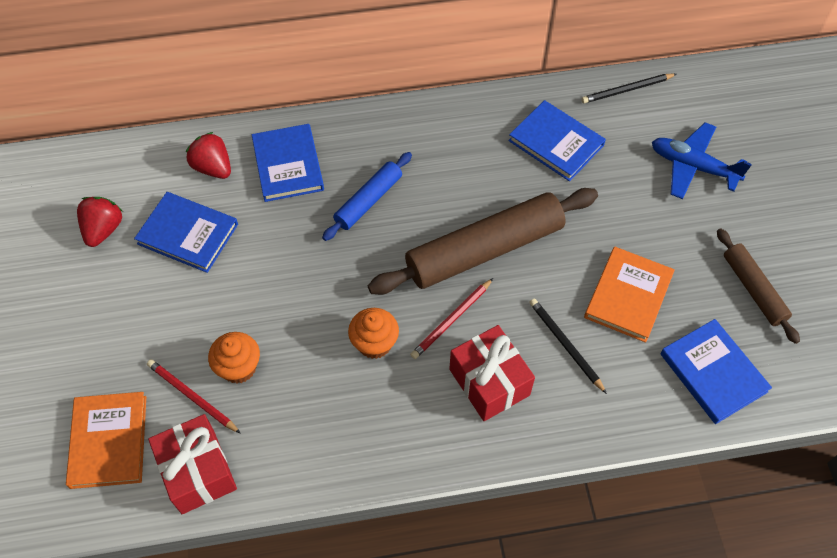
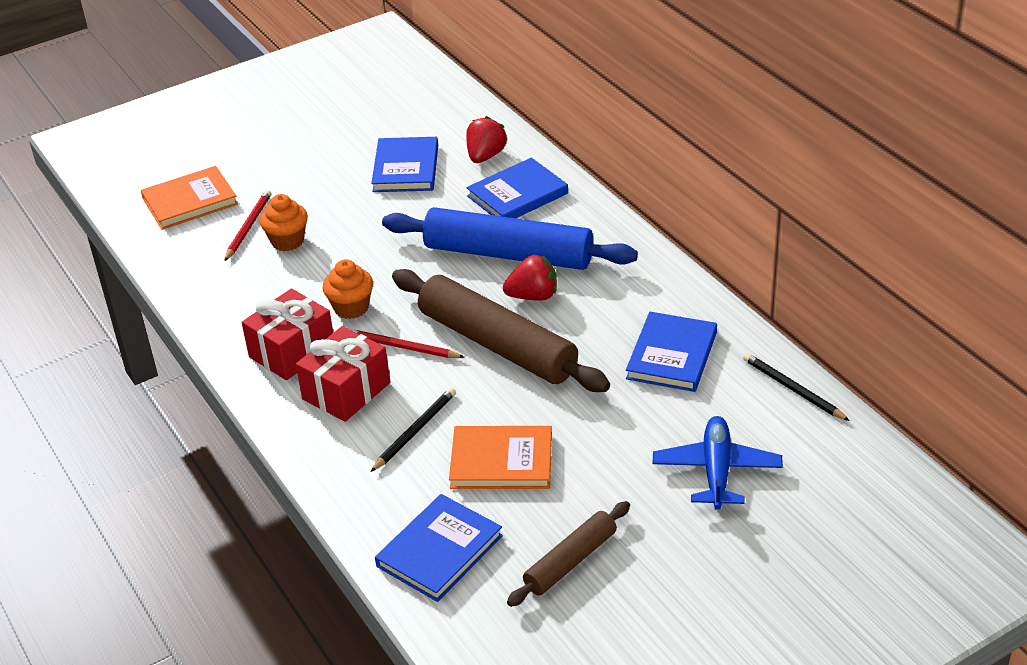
camera: 70 degrees right, 20 degrees down
(103, 229) = (384, 126): red strawberry -> red strawberry (533, 296)
(198, 471) = (182, 254): red gift -> red gift (292, 351)
(368, 201) = (508, 254): blue rolling pin -> blue rolling pin, size x1.86

